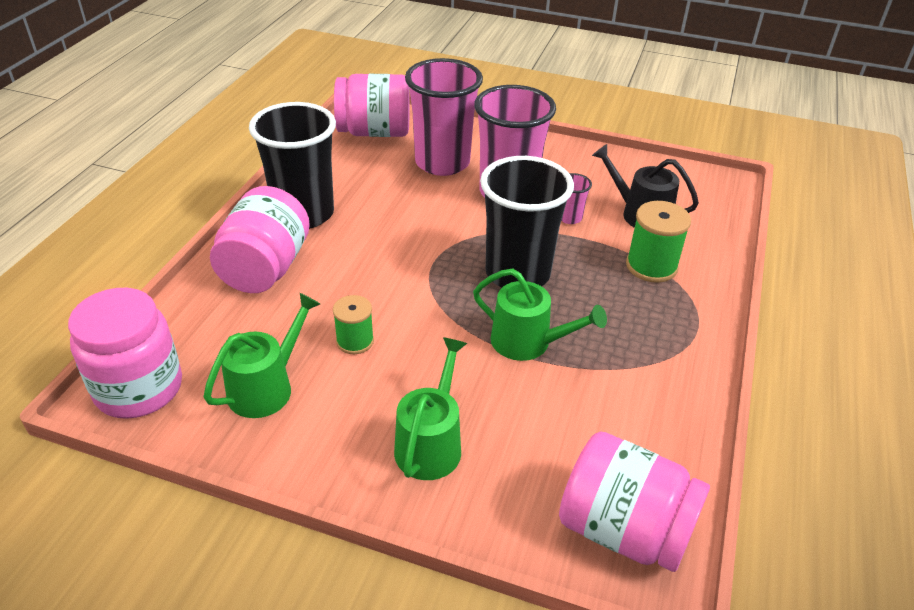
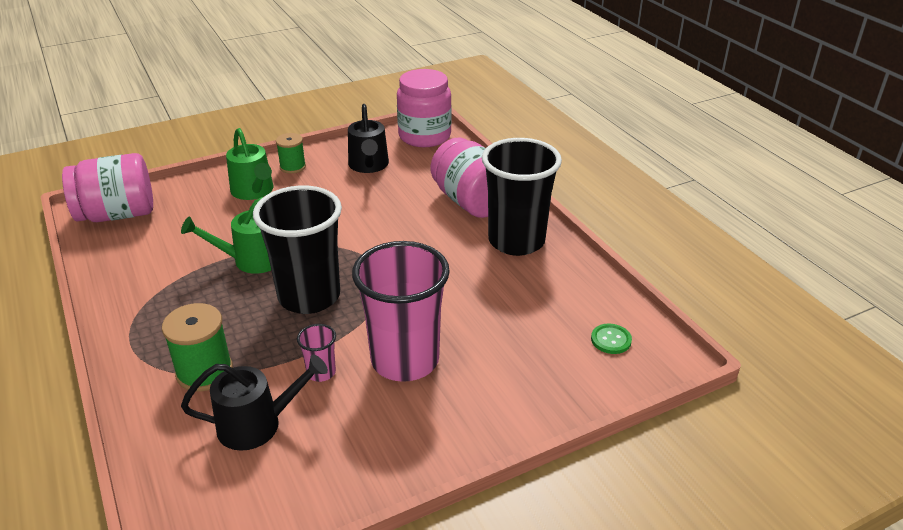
camera: 135 degrees right, 5 degrees down
(266, 387) = (369, 165): green watering can -> black watering can
(355, 341) = (357, 203): green spool -> green spool (292, 167)
(374, 132) = (611, 340): pink jar -> green button
(442, 163) = (503, 351): pink cup -> none

